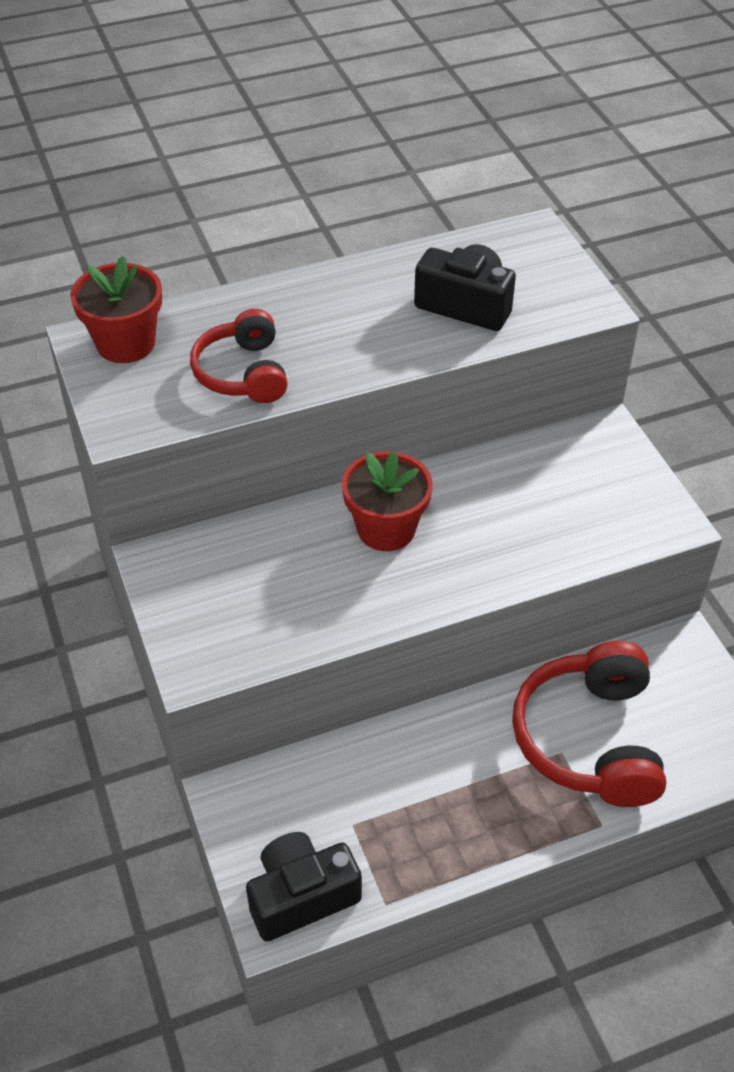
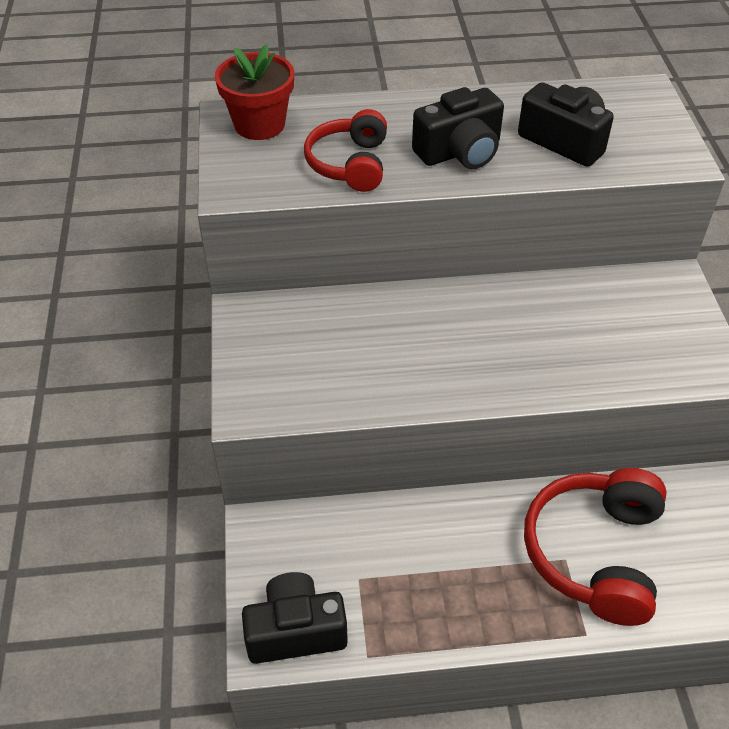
camera: 15 degrees right, 0 degrees up
(358, 337) = (460, 152): none -> black camera
(386, 529) = (449, 325): red flower pot -> none

